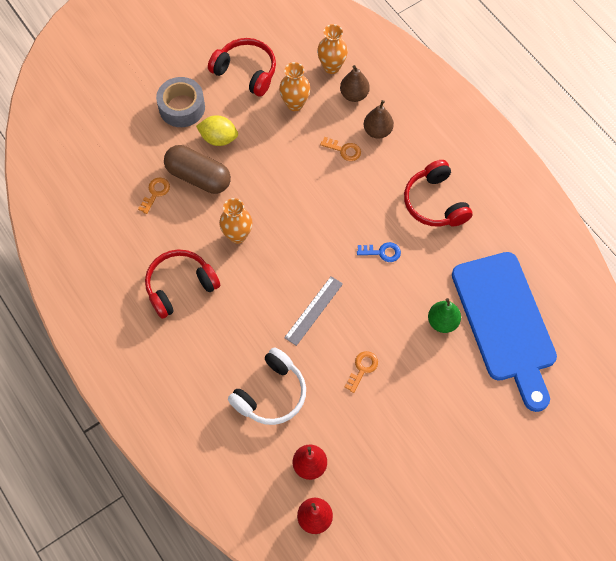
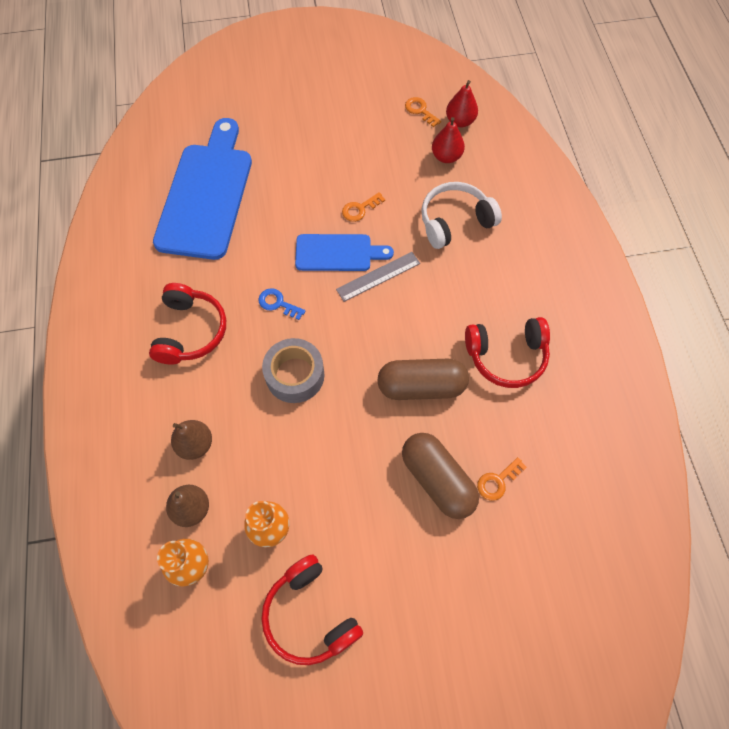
camera: 155 degrees left, 0 degrees up
(182, 107) = (420, 596): grey tape -> grey tape (295, 375)
(218, 138) = (391, 523): yellow lemon -> none
(237, 235) = (421, 386): orange vase -> brown capsule
(344, 150) = (249, 437): orange key -> orange key (420, 111)
(359, 317) = (337, 253): none -> blue cutting board
(442, 322) = (262, 218): green pear -> none

